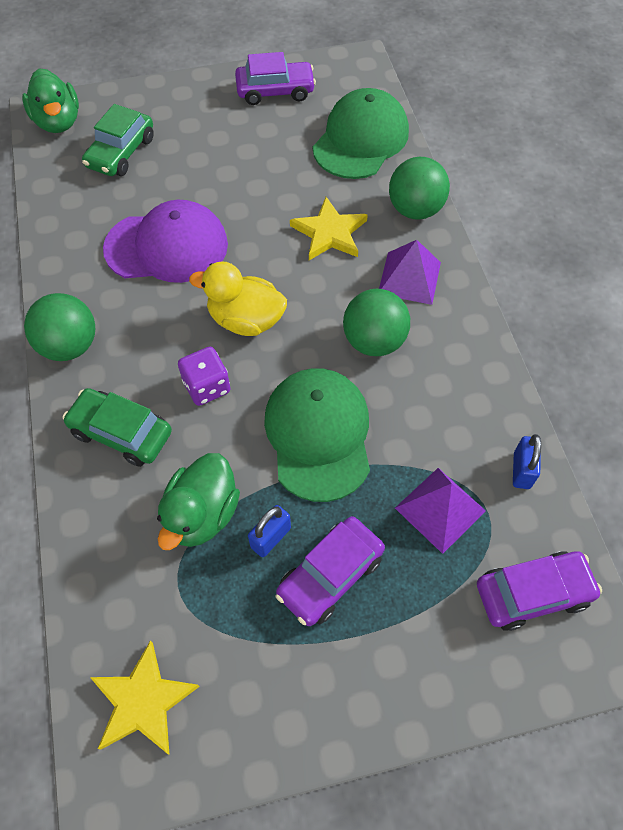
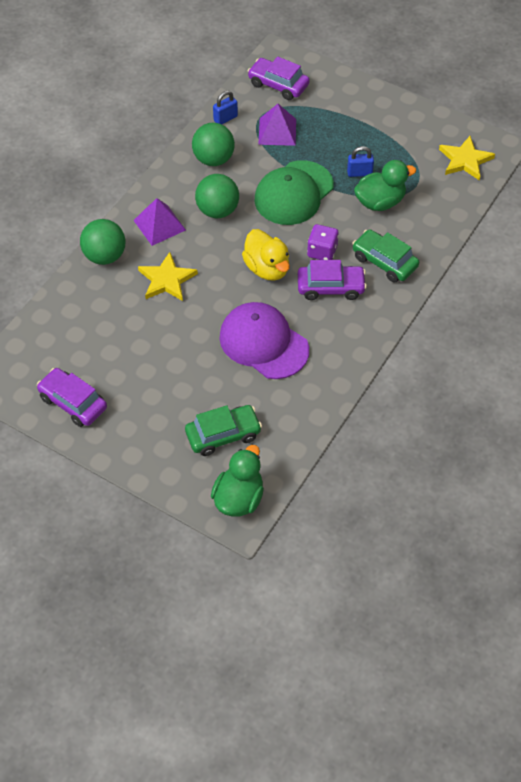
camera: 135 degrees left, 5 degrees down
(70, 346) = (371, 325): green ball -> green ball (213, 159)
(121, 433) = (384, 262): green car -> green car turned 150 degrees clockwise
(330, 575) = (349, 144): purple car -> purple car (330, 287)
(361, 139) = (72, 322): green cap -> none

